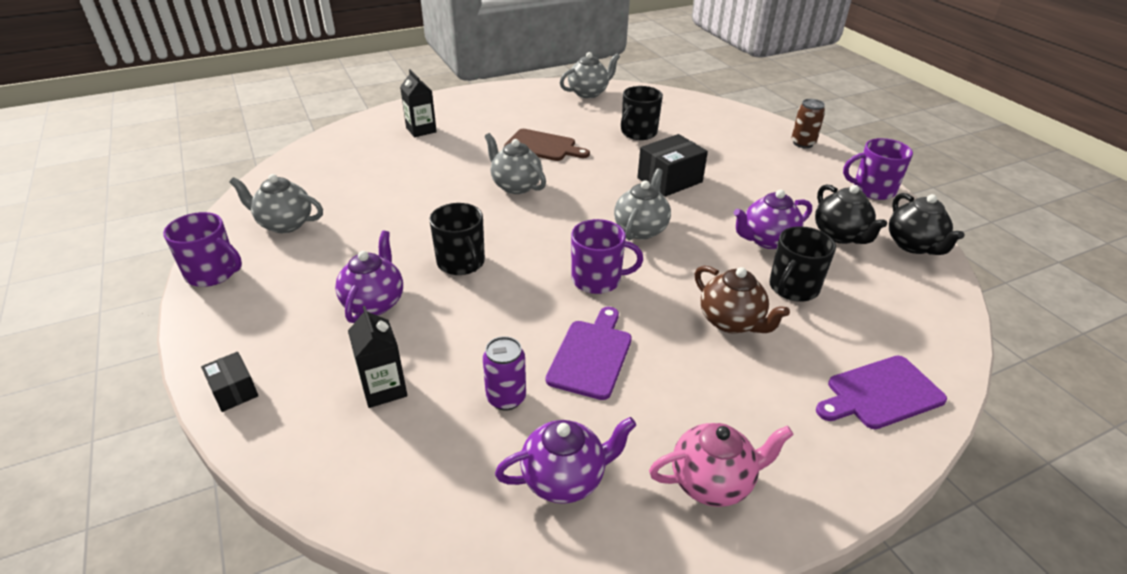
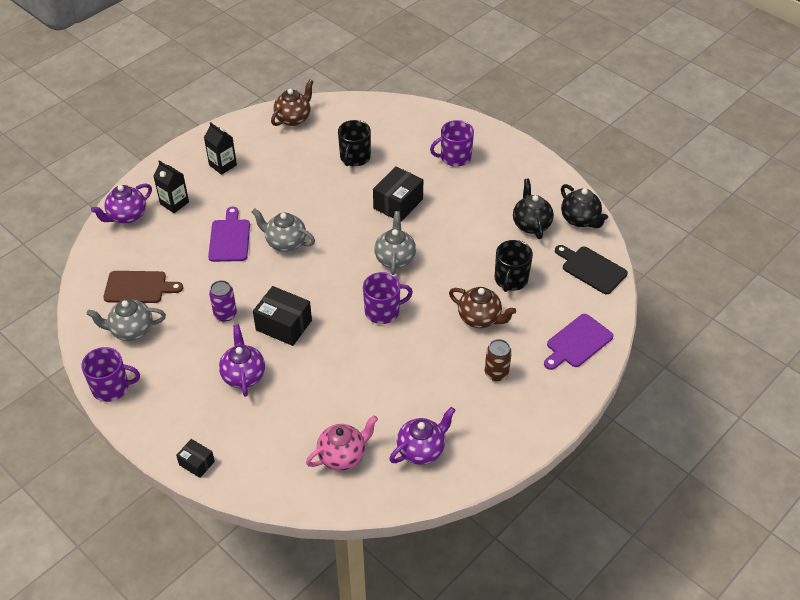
camera: 20 degrees left, 10 degrees up
(384, 389) = (289, 432): black carton -> black carton (223, 165)
(461, 263) = (283, 325): black mug -> black box
(506, 398) = (365, 414): purple can -> purple can (225, 314)
(543, 146) = (285, 194): brown cutting board -> brown cutting board (138, 287)
(588, 93) = (293, 118): grey teapot -> brown teapot
(591, 355) = (403, 370): purple cutting board -> purple cutting board (229, 238)
(712, 482) = (500, 426): pink teapot -> pink teapot (343, 456)
(767, 240) = (484, 243): purple teapot -> purple teapot (127, 216)
(803, 143) = (485, 135): brown can -> brown can (496, 373)
(840, 235) = (531, 224): black teapot -> black teapot turned 150 degrees counterclockwise
(873, 190) = (545, 172): purple mug -> purple mug (455, 157)
(922, 304) = (591, 269): none -> black cutting board

